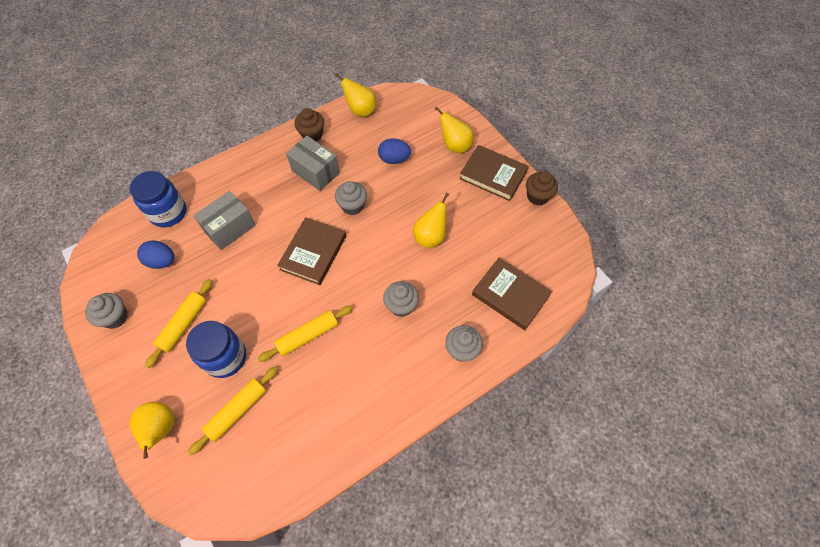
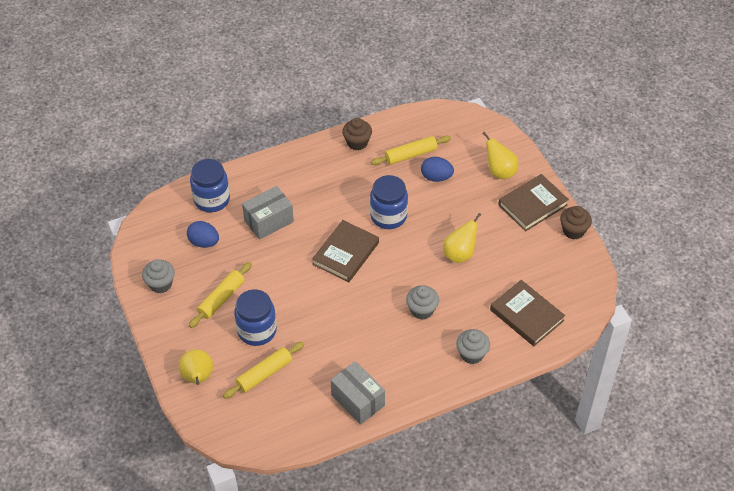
camera: 10 degrees right, 10 degrees down
(308, 335) = (332, 323): yellow rolling pin -> yellow rolling pin (410, 155)
(315, 172) = (356, 179): grey box -> grey box (358, 400)
(352, 206) = (388, 216): grey cupcake -> blue jar
(360, 110) = (409, 124): yellow pear -> none
(493, 175) = (533, 205): brown book -> brown book turned 75 degrees counterclockwise

